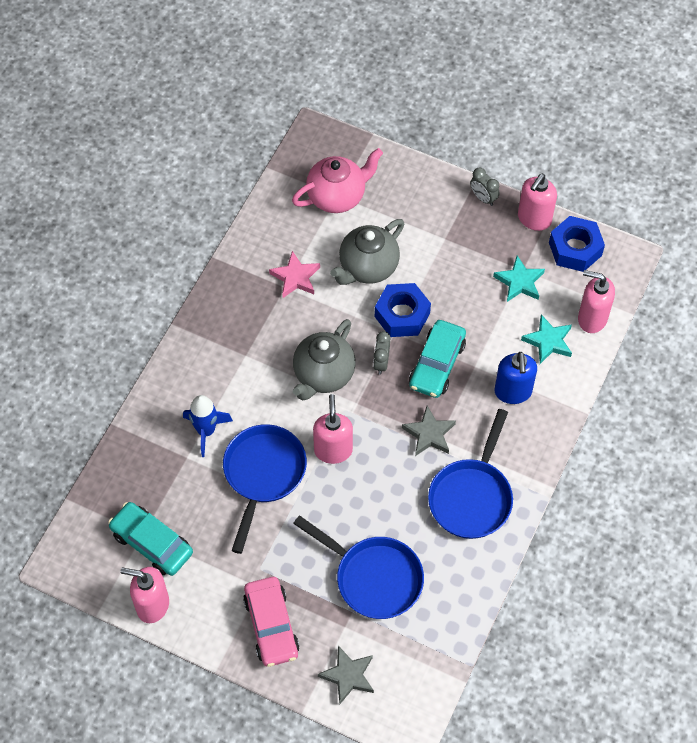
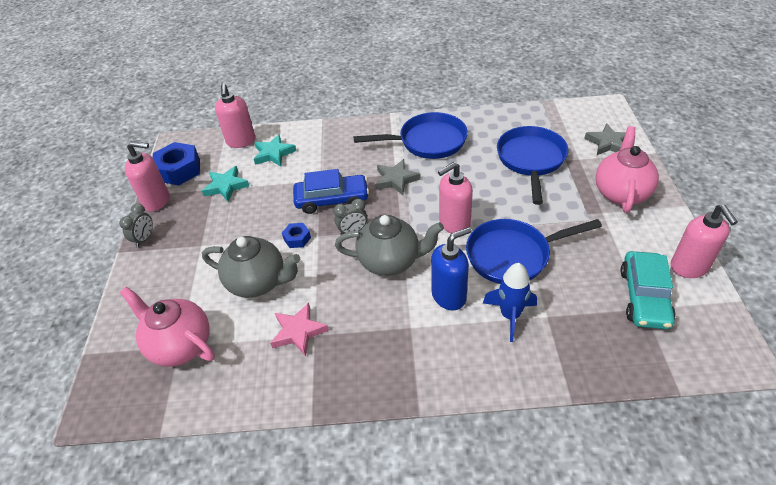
camera: 115 degrees left, 15 degrees down
(271, 625) = (621, 193): pink car -> pink teapot
(402, 315) = (297, 238): blue nut -> blue nut, size x0.51
(437, 364) = (332, 200): turquoise car -> blue car
(513, 392) = (329, 154): blue soap dispenser -> blue soap dispenser (449, 296)

